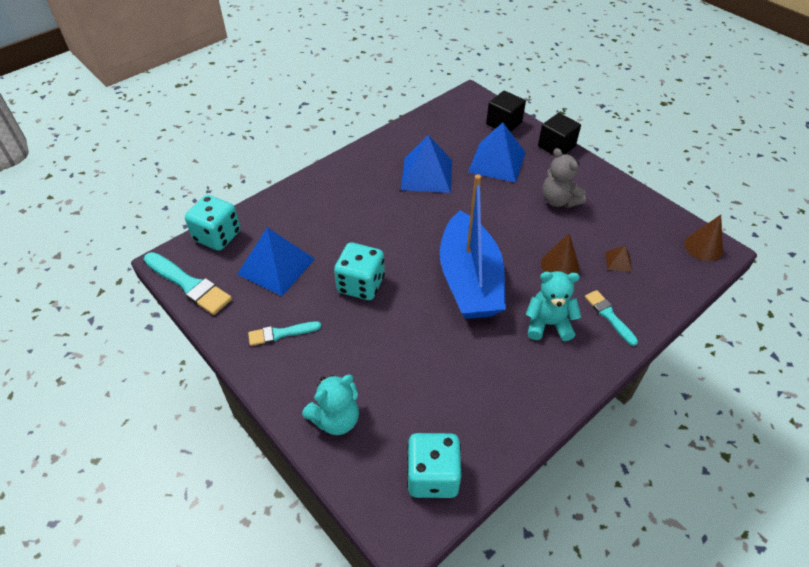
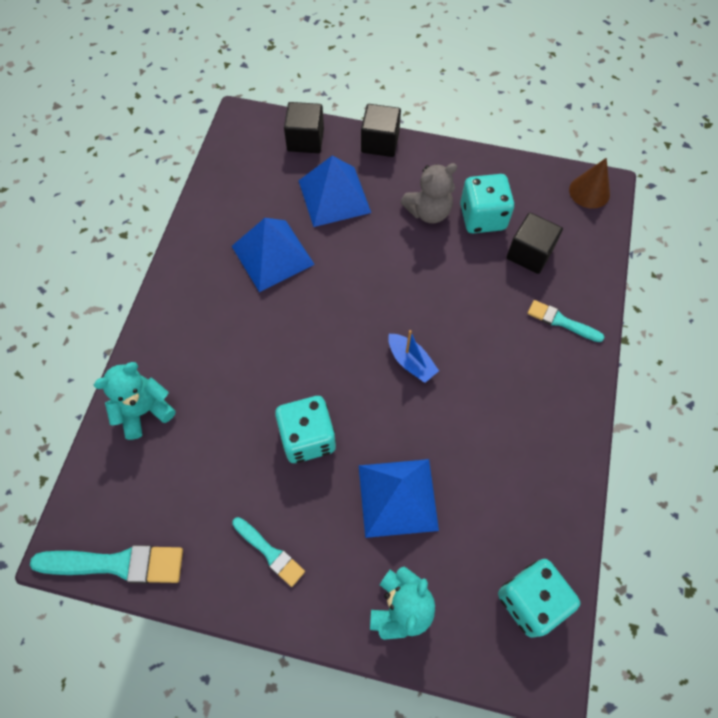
camera: 35 degrees left, 15 degrees up
(217, 236) = (97, 480): turquoise dice -> turquoise dice (482, 217)
(276, 266) = (198, 475): blue pyramid -> blue pyramid (398, 497)
(281, 333) = (270, 552): turquoise brush -> turquoise brush turned 90 degrees counterclockwise
(469, 280) = (411, 362): blue boat -> blue boat, size x0.40
(548, 324) = (516, 366): turquoise teddy bear -> turquoise teddy bear (144, 411)
(558, 200) = (428, 212): grey teddy bear -> grey teddy bear turned 45 degrees counterclockwise
(560, 265) = (481, 290): brown cone -> none
(618, 261) = (529, 253): brown pyramid -> black cube

